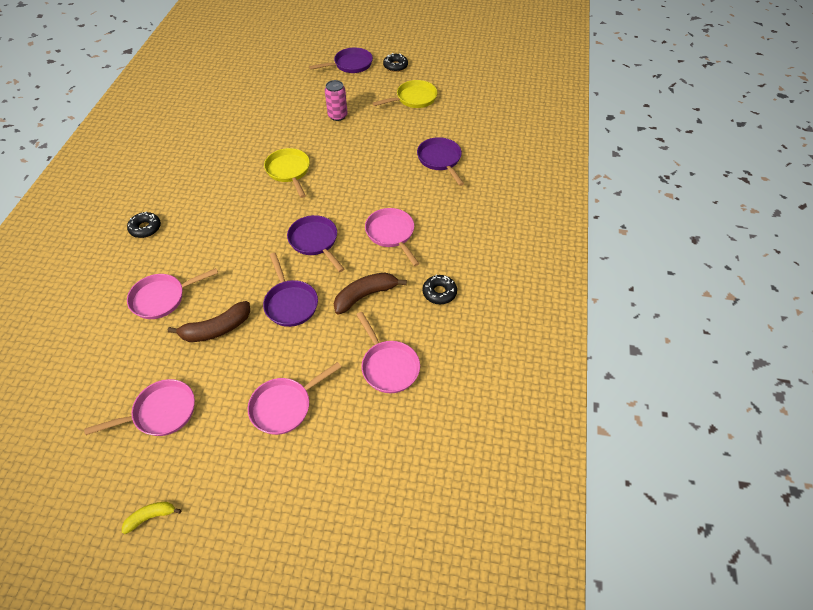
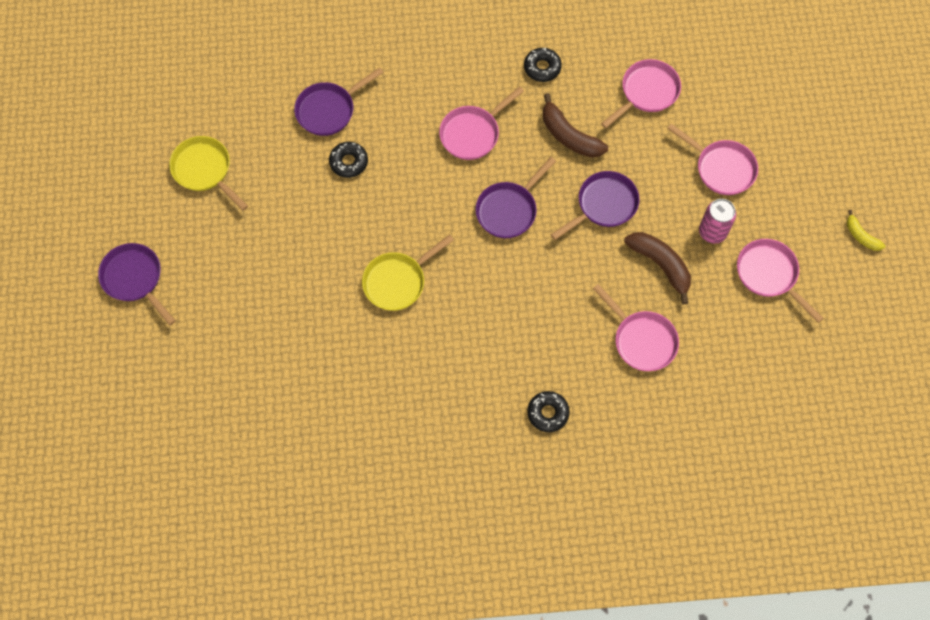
camera: 105 degrees left, 15 degrees up
(337, 116) = (266, 258): pink can -> pink can (712, 232)
(395, 66) = (126, 214): black donut -> black donut (349, 162)

